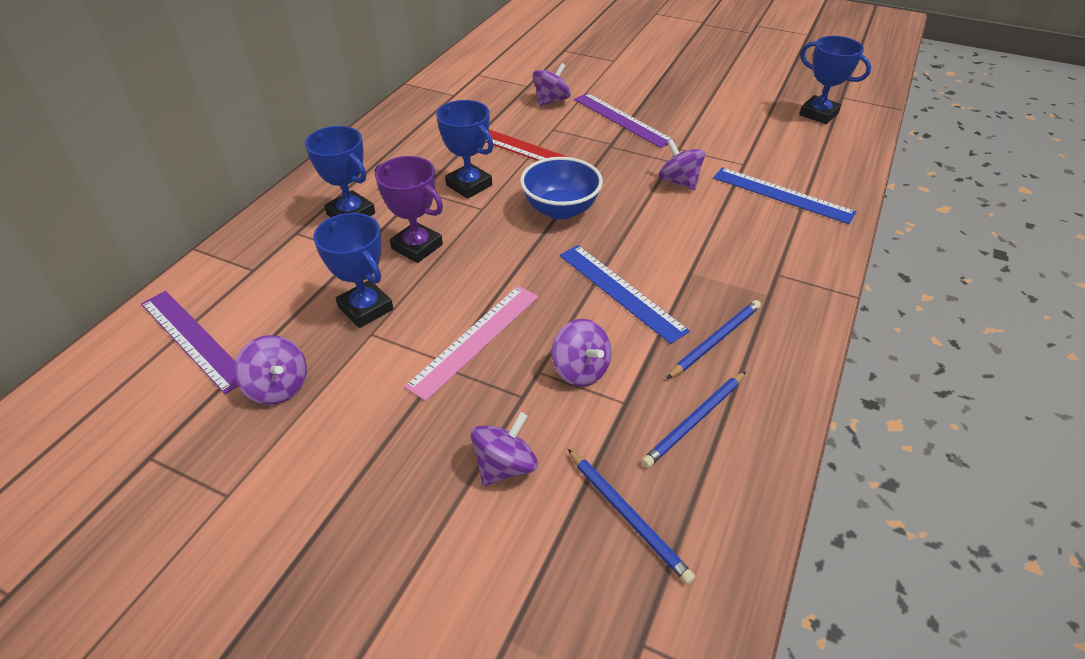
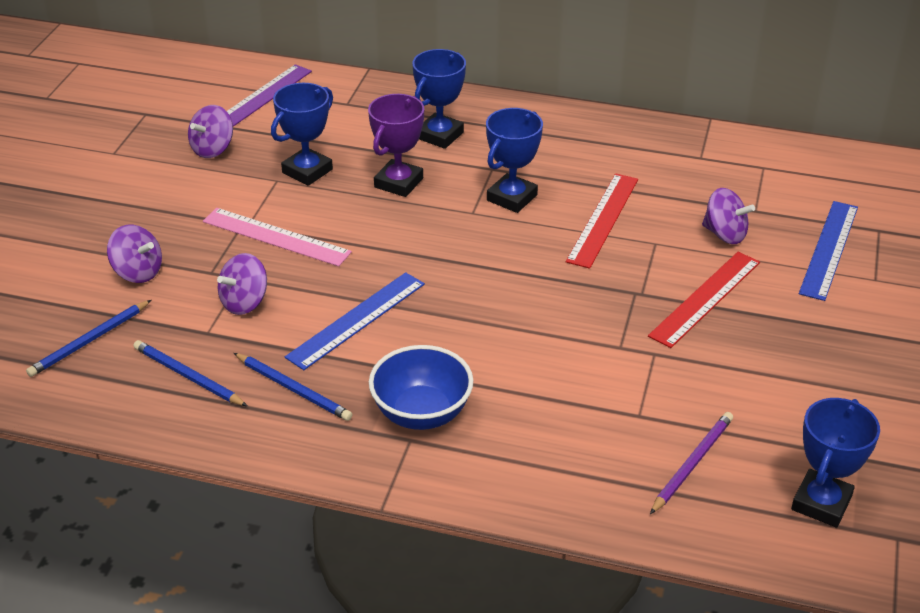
camera: 80 degrees right, 5 degrees down
(560, 210) = (486, 266): blue bowl -> blue bowl (421, 413)
(622, 119) = (705, 298): purple ruler -> red ruler
(679, 182) = (574, 355): purple spinning top -> none
(782, 195) = (575, 450): blue ruler -> blue ruler (829, 249)
(790, 151) = (692, 464): none -> purple pencil

